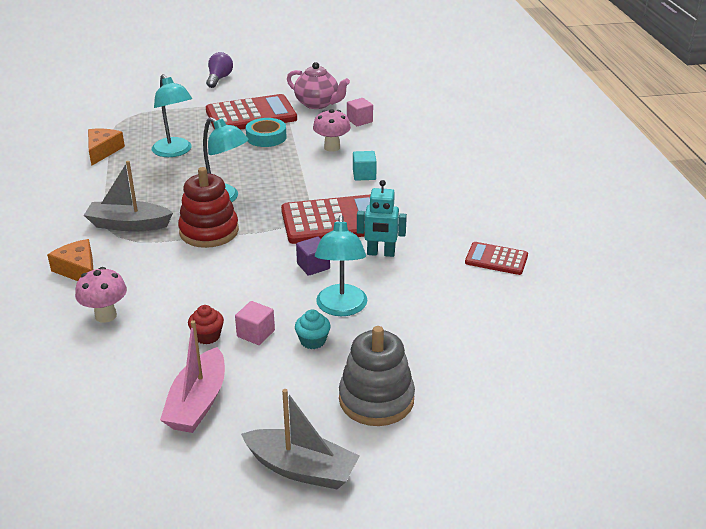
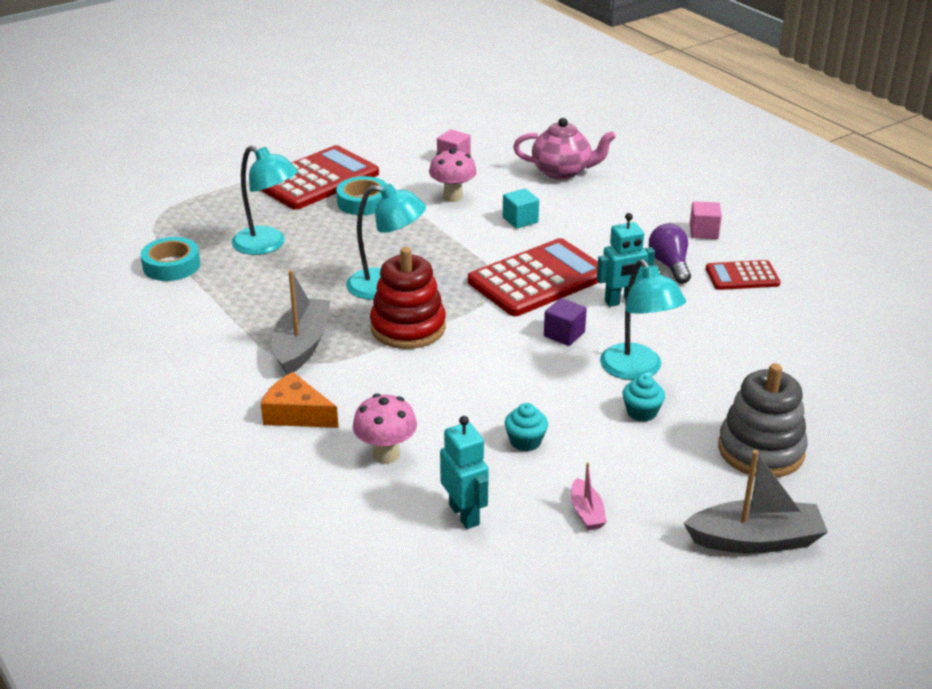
camera: 25 degrees left, 0 degrees up
(103, 151) = (171, 265): orange cheese -> turquoise tape
(113, 375) = (464, 514): none -> turquoise robot
(128, 225) = (302, 345): grey boat -> grey boat turned 120 degrees clockwise
(198, 403) = (586, 512): pink boat -> pink boat, size x0.51
(207, 336) = (525, 441): red cupcake -> turquoise cupcake
(219, 79) = (229, 142): purple light bulb -> purple light bulb (670, 265)
(256, 333) = (575, 423): pink cube -> pink cube (703, 232)
(317, 104) = (384, 149): pink teapot -> pink teapot (562, 172)

